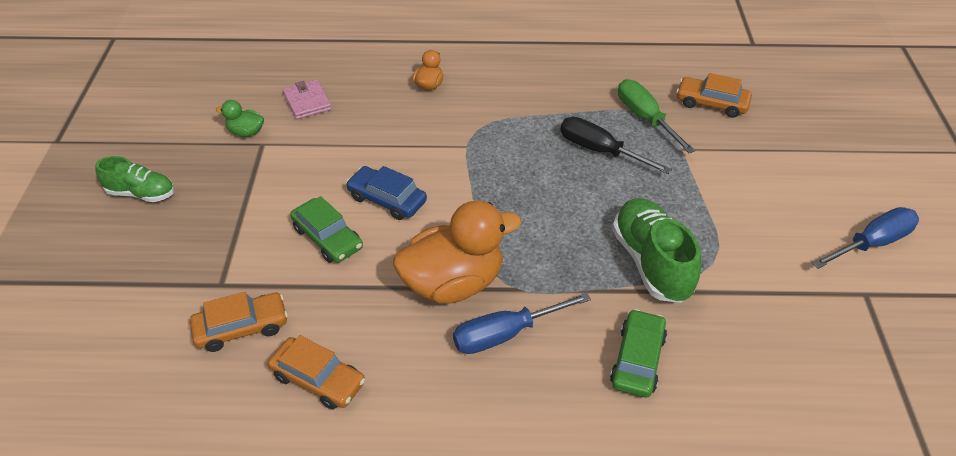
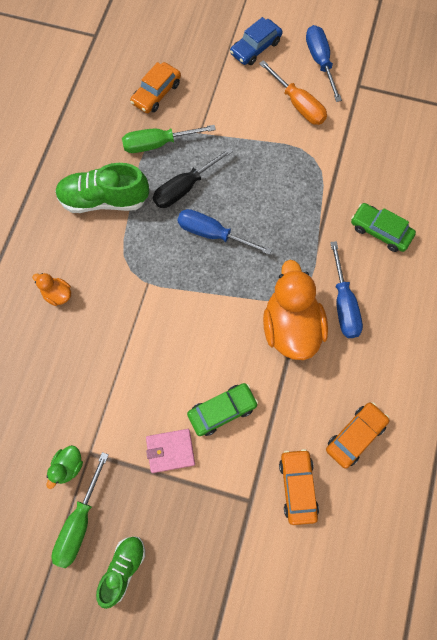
camera: 75 degrees left, 25 degrees up
(188, 152) = (79, 523): none -> green screwdriver
(307, 102) = (43, 405): pink wallet -> pink wallet (170, 451)
(387, 199) = (192, 357): blue car -> blue car (255, 47)
(551, 185) = (212, 234): none -> blue screwdriver
(651, 262) = (304, 194): green shoe -> green shoe (104, 199)
(785, 233) = (298, 105): none -> orange screwdriver

